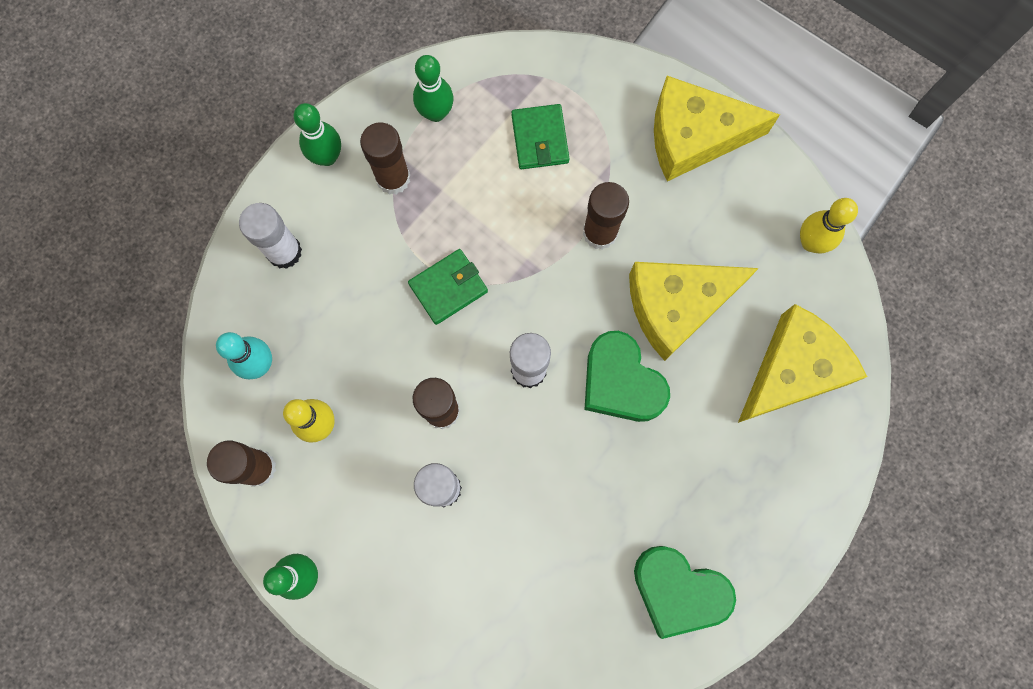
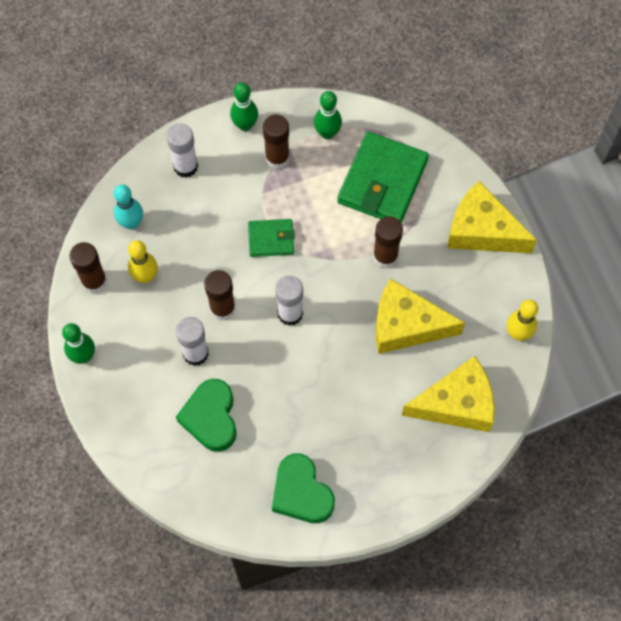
camera: 30 degrees right, 10 degrees down
(540, 139) = (382, 181): green wallet -> green wallet, size x1.87
(621, 382) = (343, 351): green heart -> green heart (211, 418)

